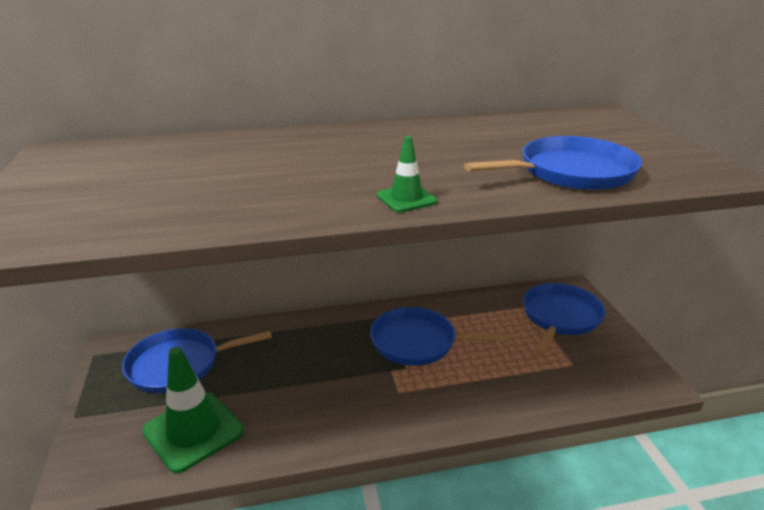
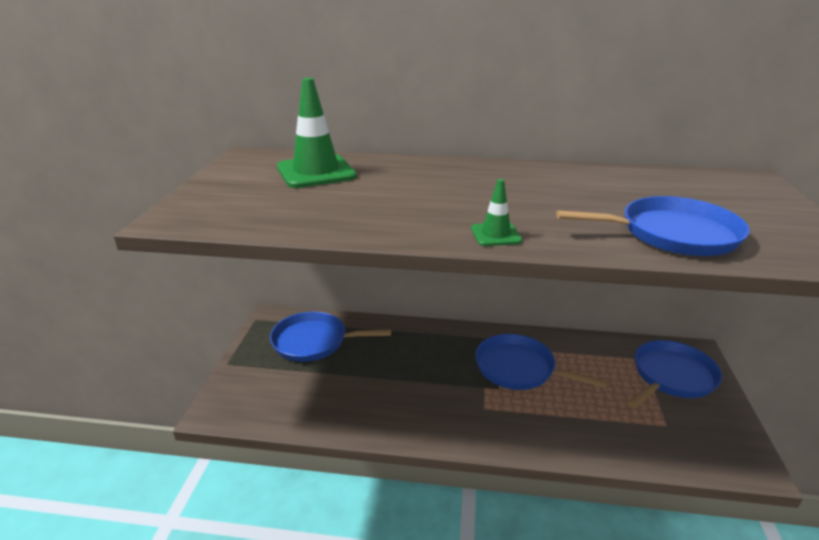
camera: 20 degrees right, 0 degrees up
(193, 431) = (306, 397): green traffic cone -> green traffic cone (316, 172)

